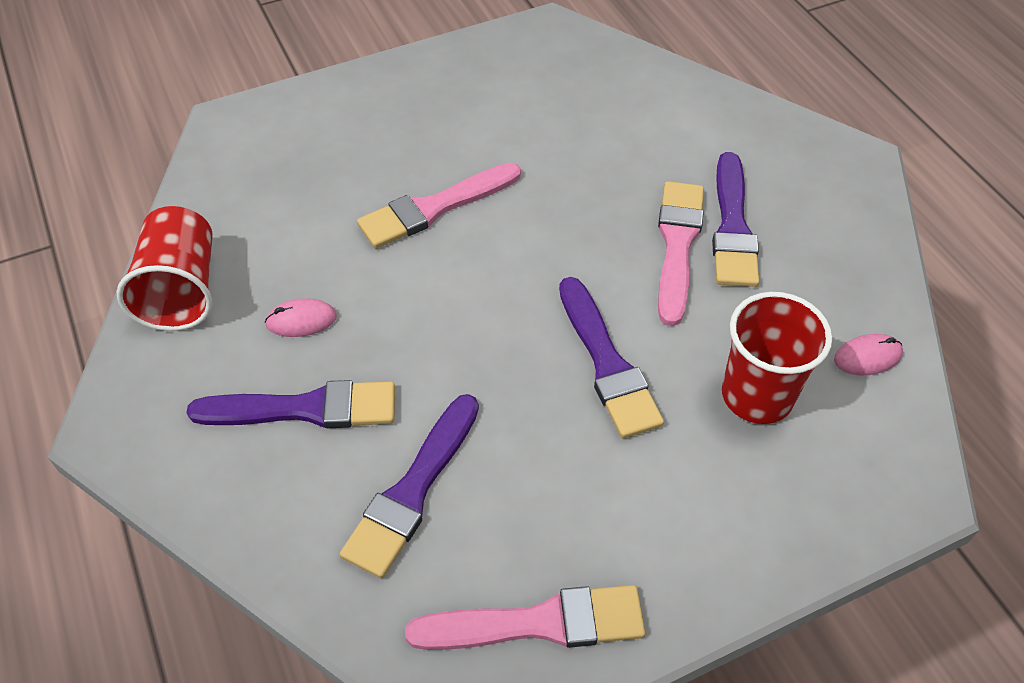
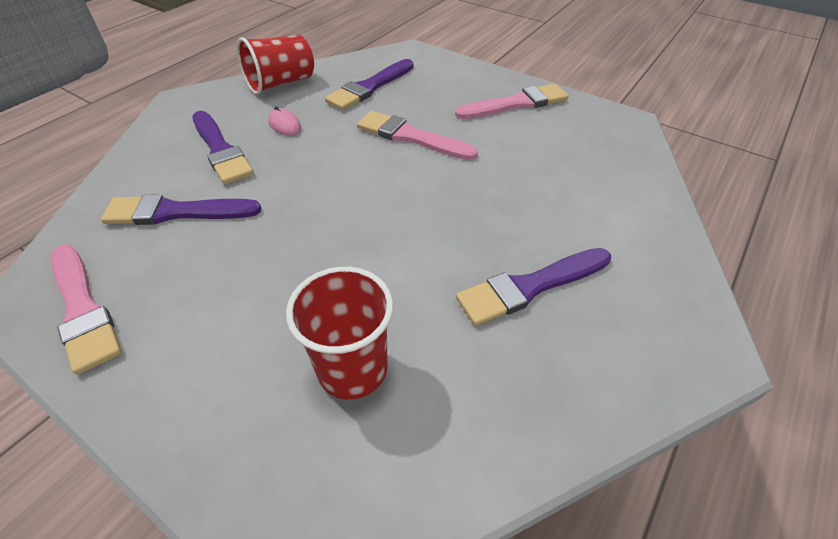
camera: 60 degrees right, 5 degrees down
(607, 363) = (330, 263): purple brush -> purple brush (369, 87)
(677, 245) = (479, 260): pink brush -> pink brush (516, 104)
(867, 357) = (454, 447): pink mouse -> none

